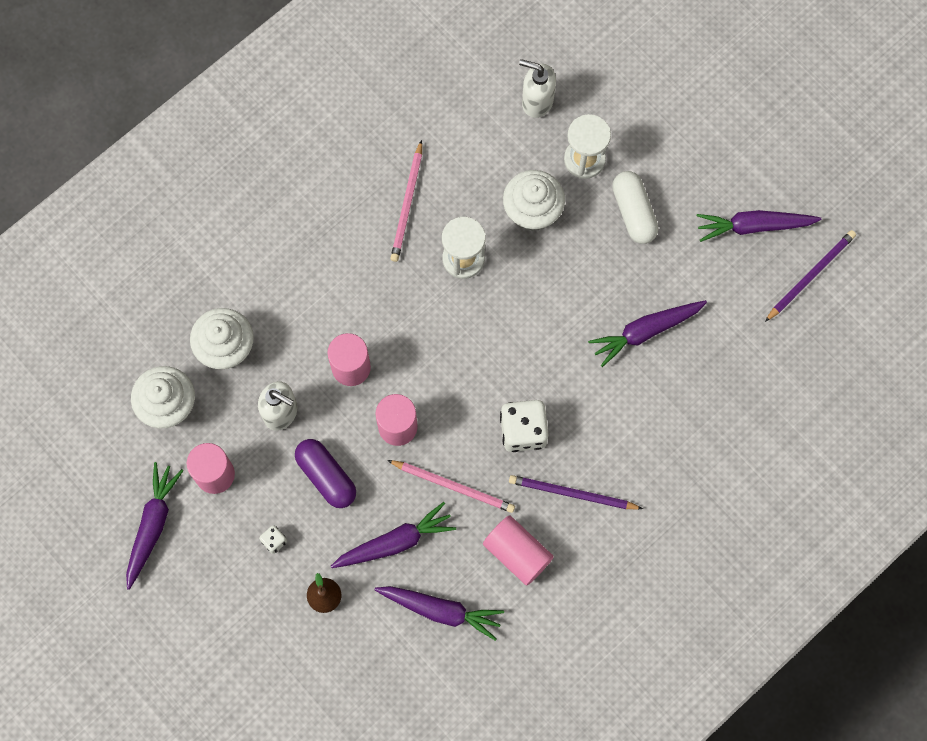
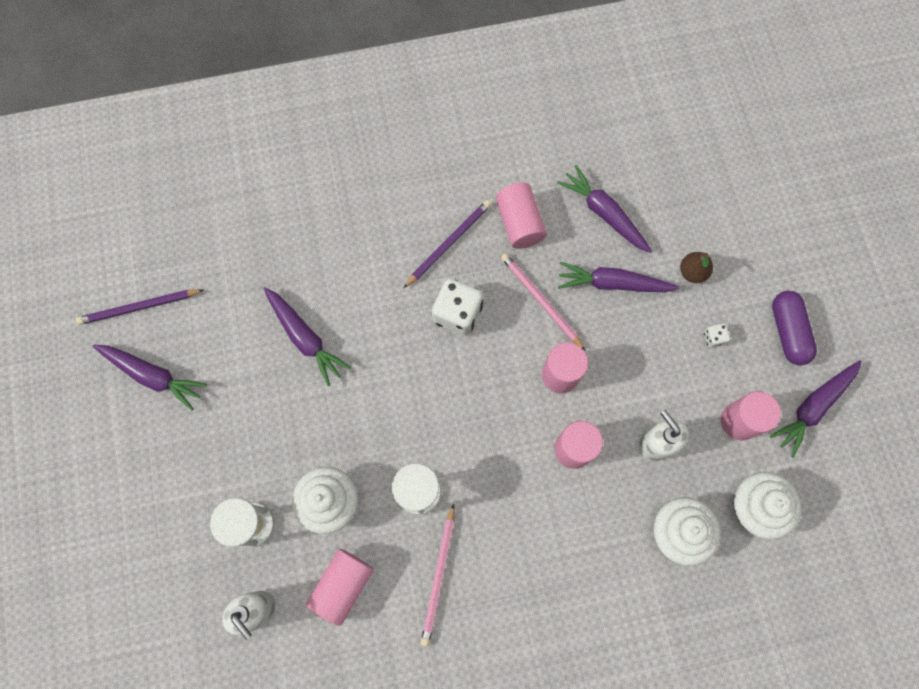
camera: 150 degrees left, 0 degrees up
(326, 476) = (643, 367): purple capsule -> purple capsule (788, 331)
(407, 204) = (439, 576): pink pencil -> pink pencil turned 150 degrees clockwise
(481, 155) = (342, 585): none -> pink cylinder
(572, 494) = (448, 243): purple pencil -> purple pencil turned 90 degrees counterclockwise
(633, 212) = (244, 448): white capsule -> none
(645, 332) = (305, 338): purple carrot -> purple carrot turned 45 degrees clockwise

